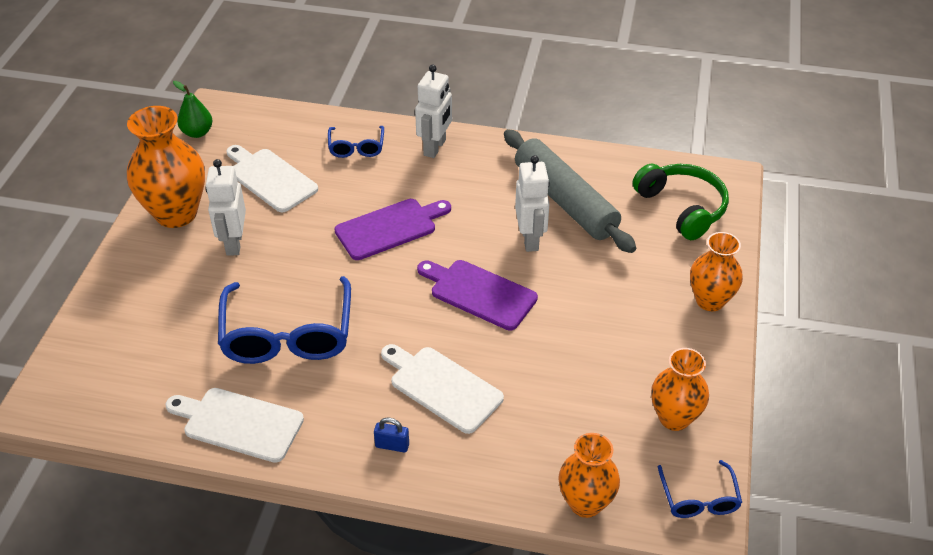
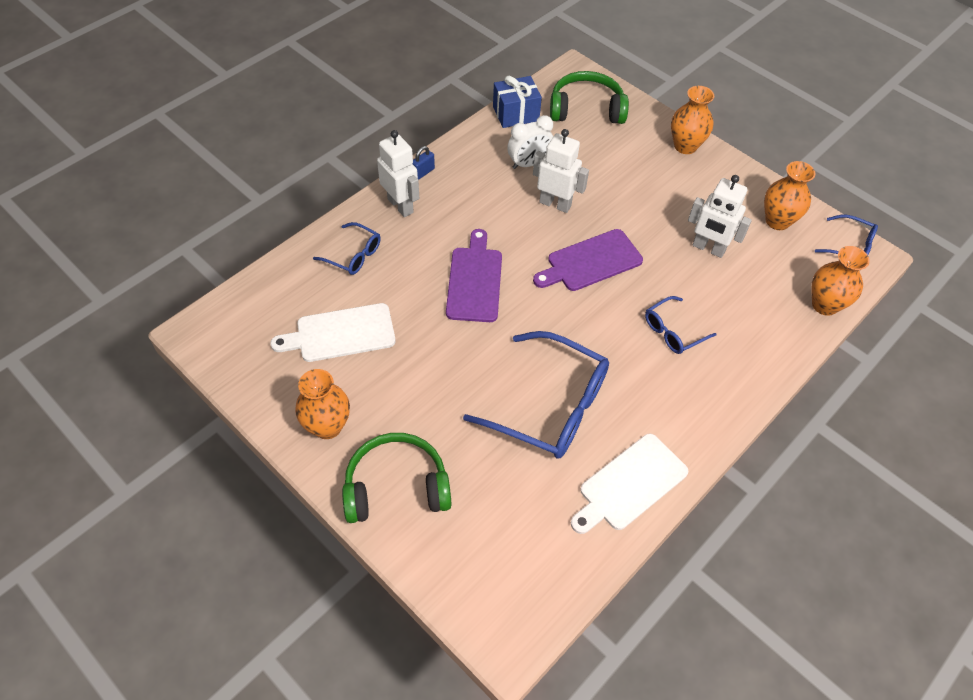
camera: 60 degrees left, 10 degrees up
(144, 276) = (396, 486): none -> green headphones
(176, 213) = (327, 426): orange vase -> orange vase, size x0.64
(197, 132) = (221, 361): green pear -> none
(234, 243) = (406, 397): white robot -> white robot (708, 248)
(392, 445) = (713, 390): blue padlock -> blue padlock (423, 172)
(442, 387) = (673, 331): white cutting board -> blue glasses
(565, 200) = (529, 163): grey rolling pin -> white clock
(621, 165) = (515, 114): none -> blue gift

